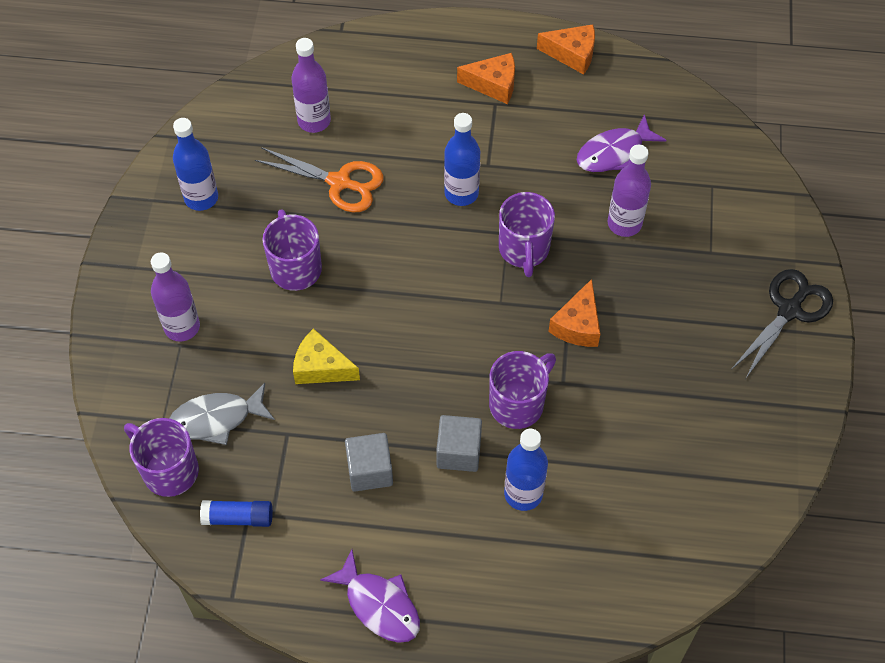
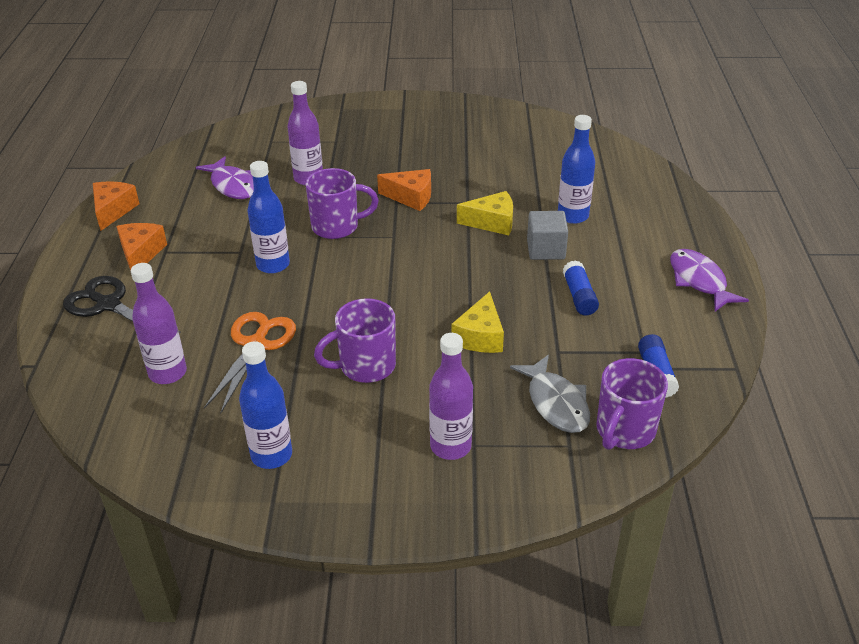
camera: 95 degrees left, 20 degrees down
(370, 470) = (579, 296): grey cube -> blue glue stick
(379, 604) = (699, 281): purple fish -> purple fish turned 60 degrees counterclockwise
(518, 403) = (492, 222): purple mug -> yellow cheese
(789, 310) = (385, 110): black scissors -> black scissors (108, 305)

